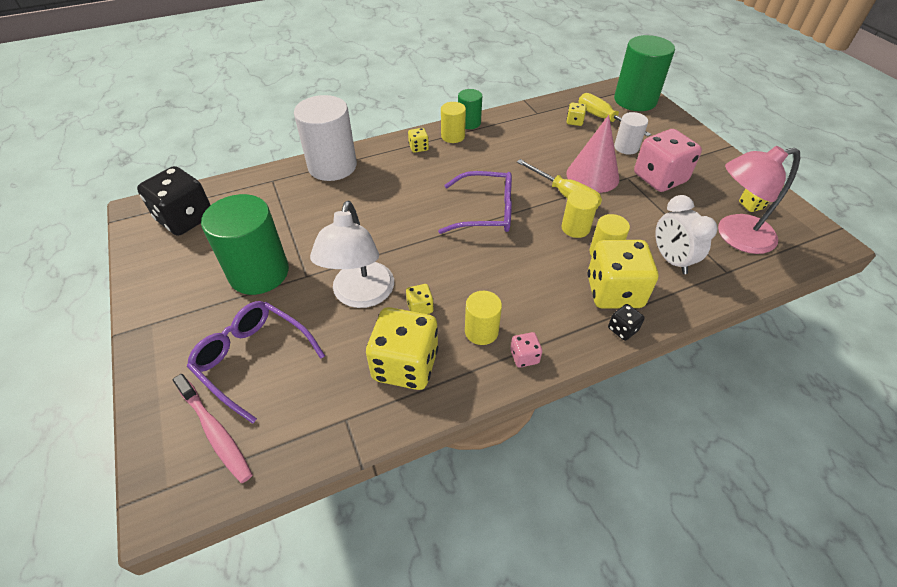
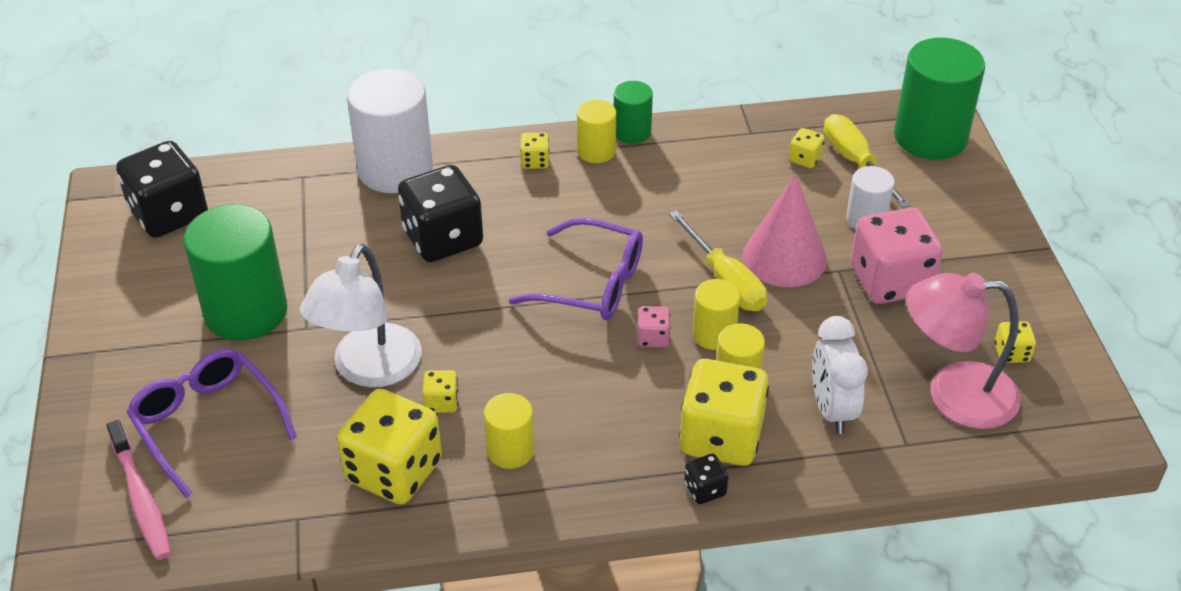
camera: 15 degrees right, 5 degrees down
(379, 201) = (443, 238): none -> black dice
(524, 357) = (552, 495): pink dice -> pink dice (653, 337)

